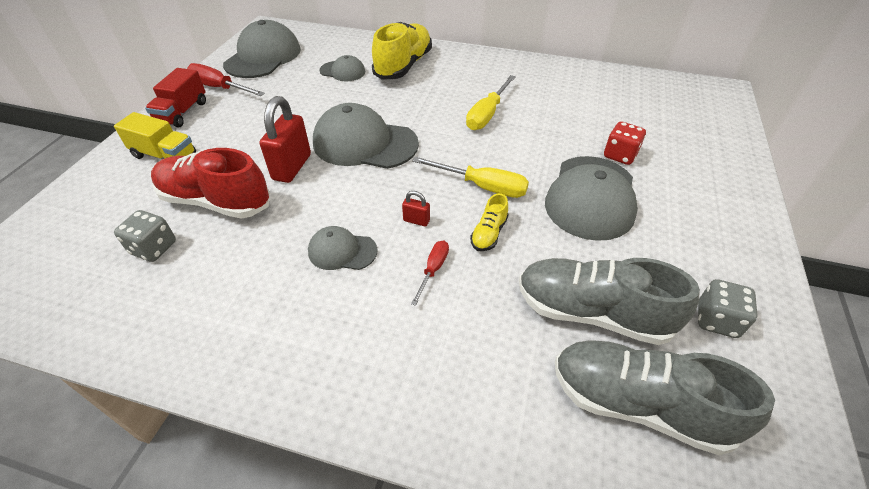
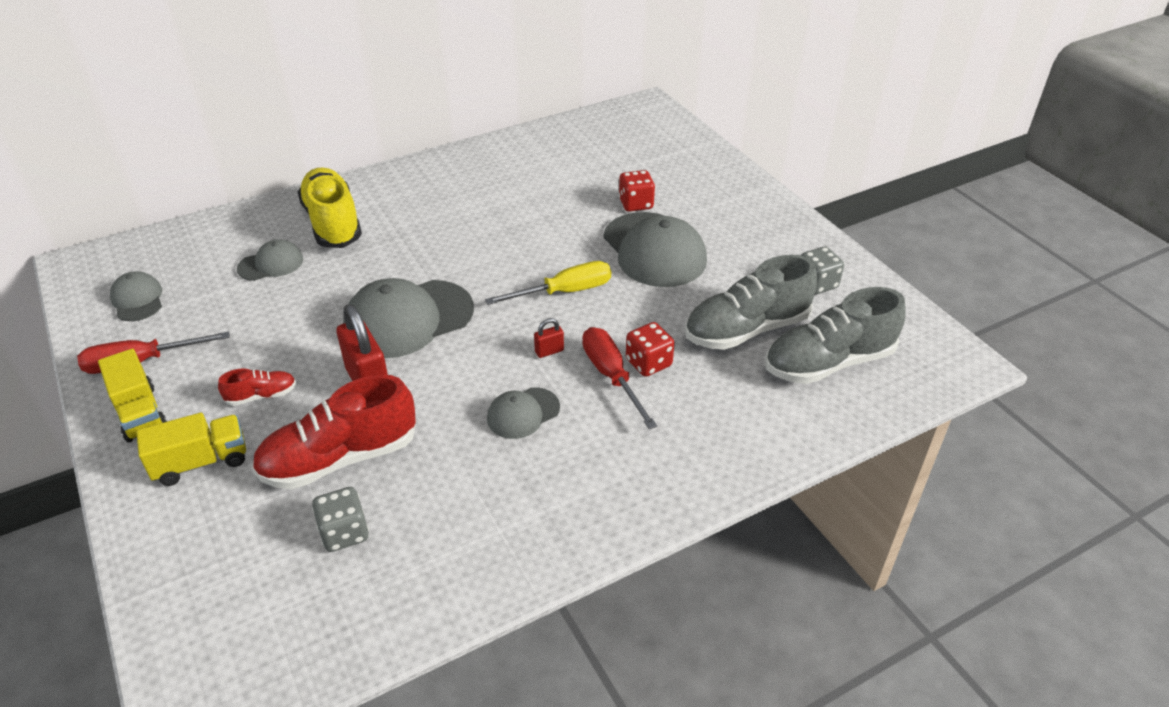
camera: 45 degrees left, 5 degrees down
(182, 112) = (140, 413): red truck -> yellow truck
(237, 139) = (262, 396): none -> red shoe
(263, 57) = (137, 299): grey cap -> grey cap, size x0.52
(433, 270) = (611, 376): red screwdriver -> red screwdriver, size x1.72
(473, 280) = (648, 363): none -> red dice
(487, 114) = (486, 228): yellow screwdriver -> none
(489, 233) = (616, 324): yellow shoe -> none

